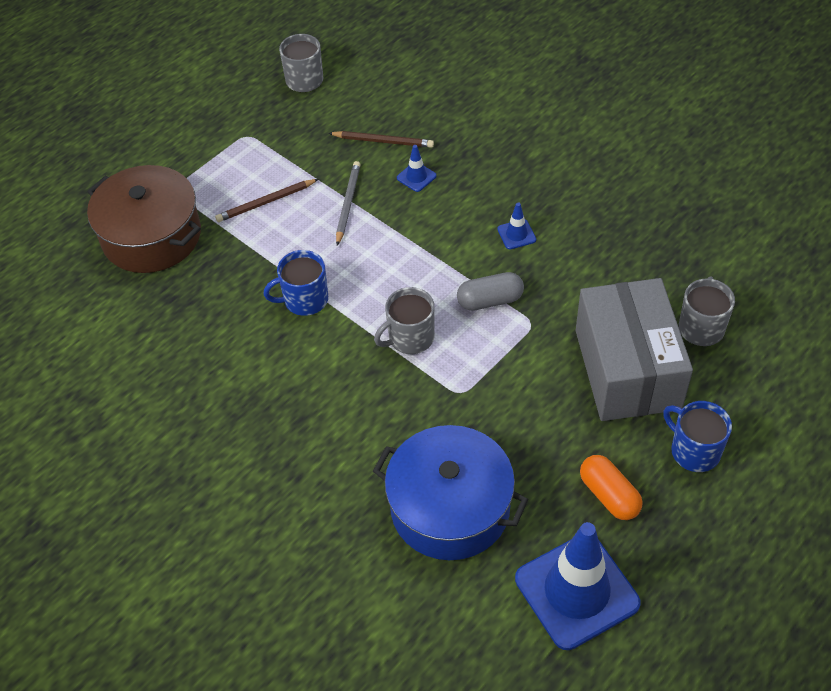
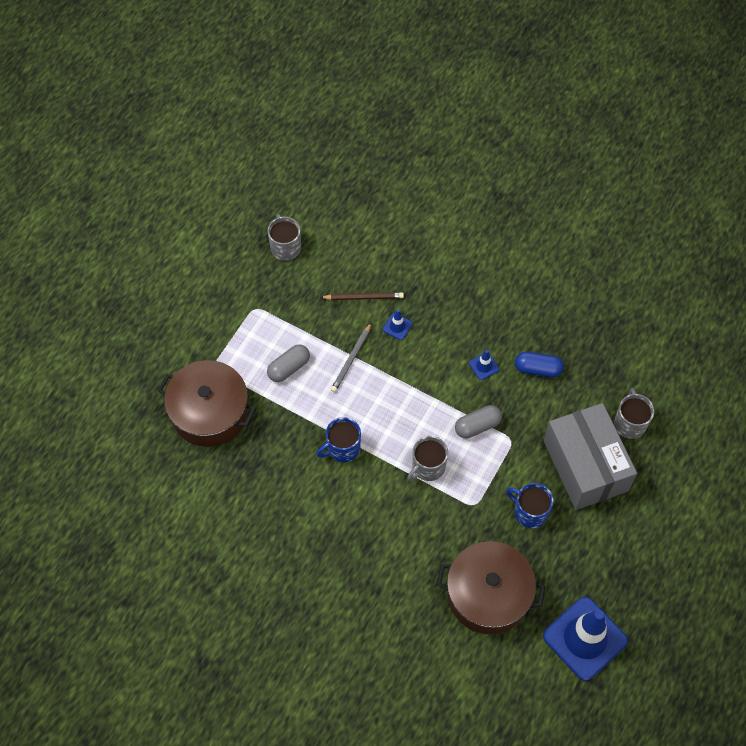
camera: 15 degrees left, 10 degrees up
(266, 202) = (289, 368): brown pencil -> grey capsule
(347, 204) = (351, 359): grey pencil -> grey pencil turned 150 degrees counterclockwise
(450, 507) = (488, 594): blue pot -> brown pot
(588, 247) = (538, 369): none -> blue capsule
(609, 495) = (592, 565): orange capsule -> none
(694, 450) = (641, 521): blue mug -> blue mug (529, 512)

